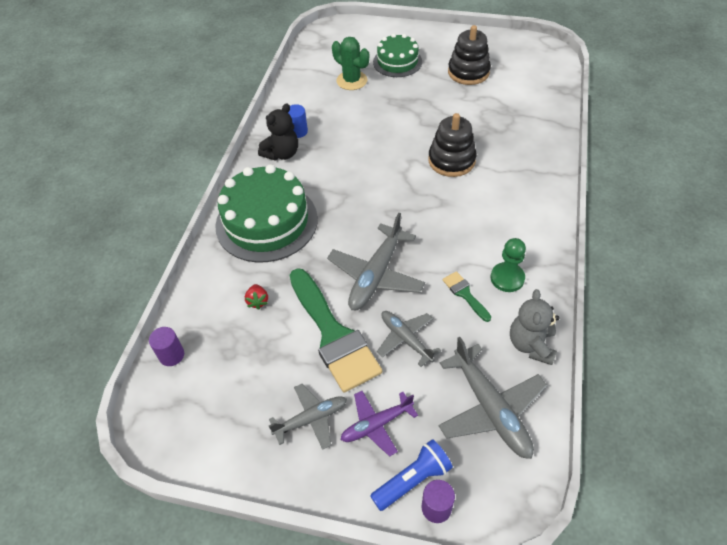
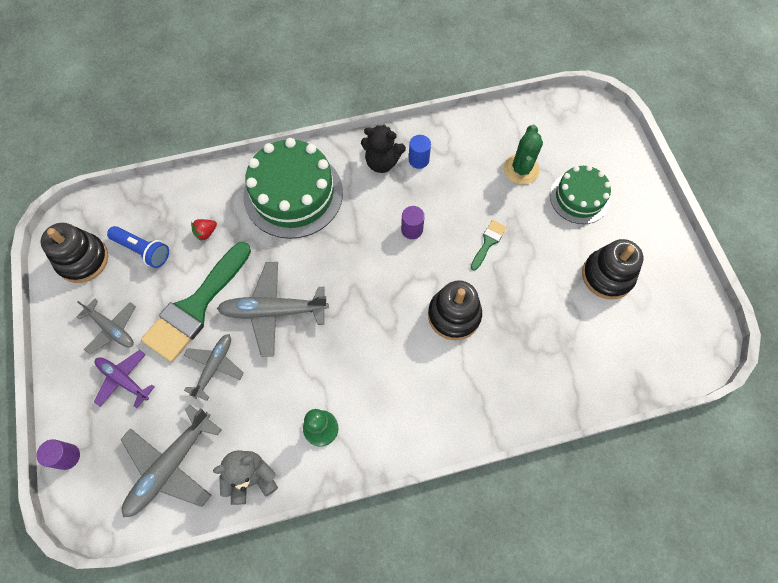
camera: 60 degrees right, 15 degrees up
(171, 355) = (132, 201): purple cylinder -> purple cylinder (412, 230)
(208, 424) = (83, 260): none -> black stacking toy
(412, 480) = (85, 428): blue flashlight -> blue flashlight (143, 250)
(465, 294) = (284, 396): green brush -> green brush (488, 242)

